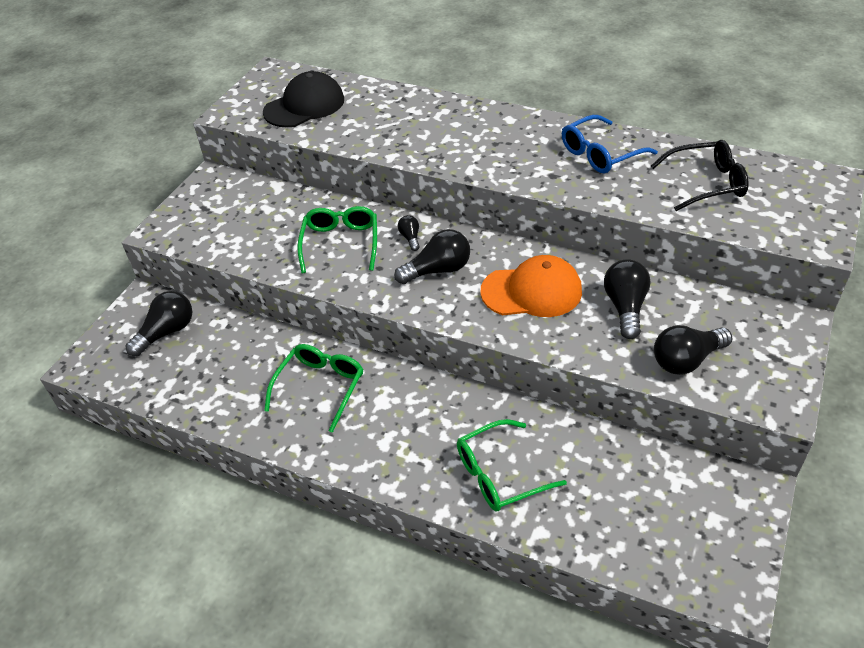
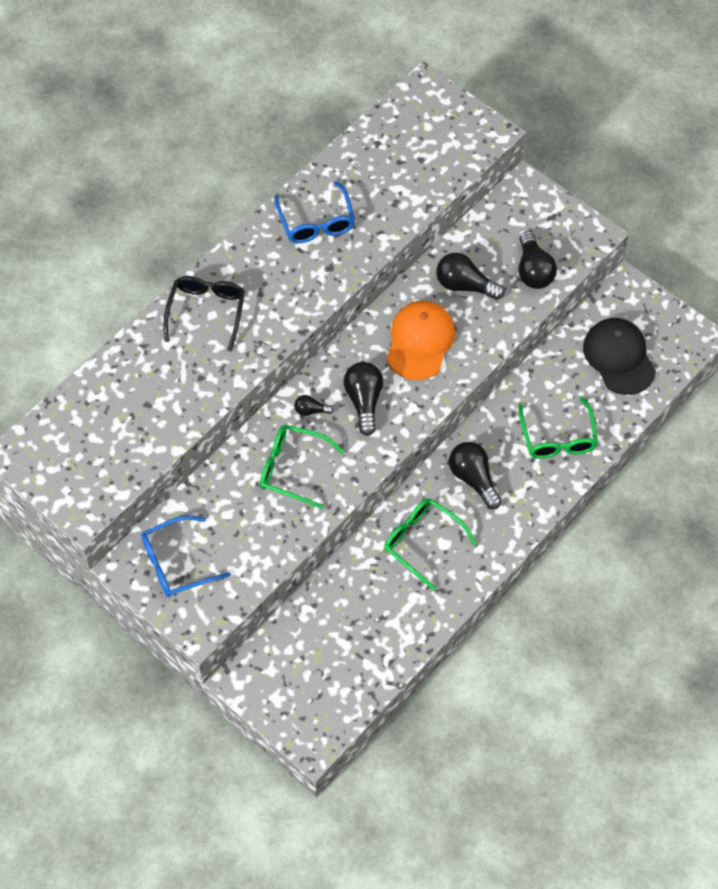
camera: 75 degrees left, 15 degrees up
(167, 332) = (300, 660): black light bulb -> black light bulb (473, 479)
(220, 202) = (177, 563): none -> blue glasses
(304, 106) = (109, 436): black cap -> black cap (619, 357)
(706, 183) = (391, 168): black glasses -> black glasses (206, 312)

